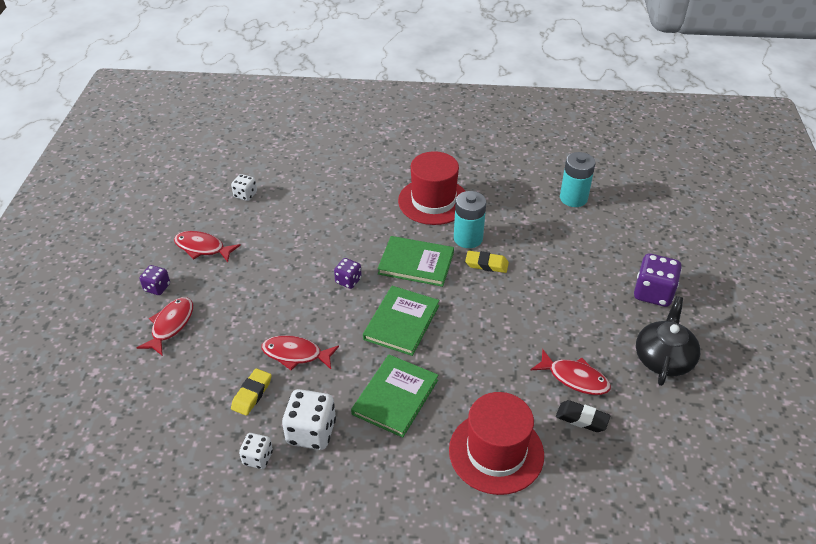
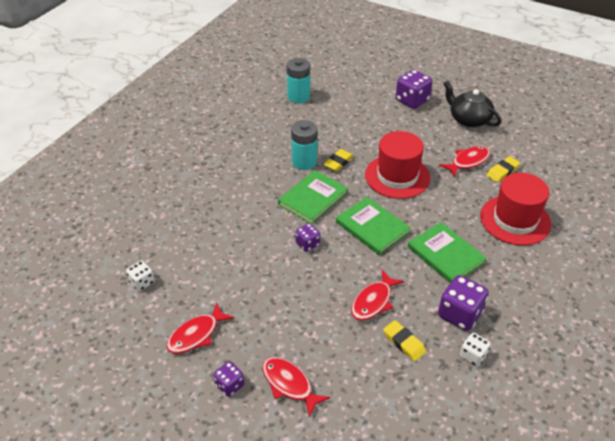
camera: 65 degrees left, 0 degrees up
(311, 432) = (460, 314): white dice -> purple dice
(433, 201) = (247, 165): red hat -> red hat (397, 176)
(582, 418) = (502, 171): black eraser -> yellow eraser

